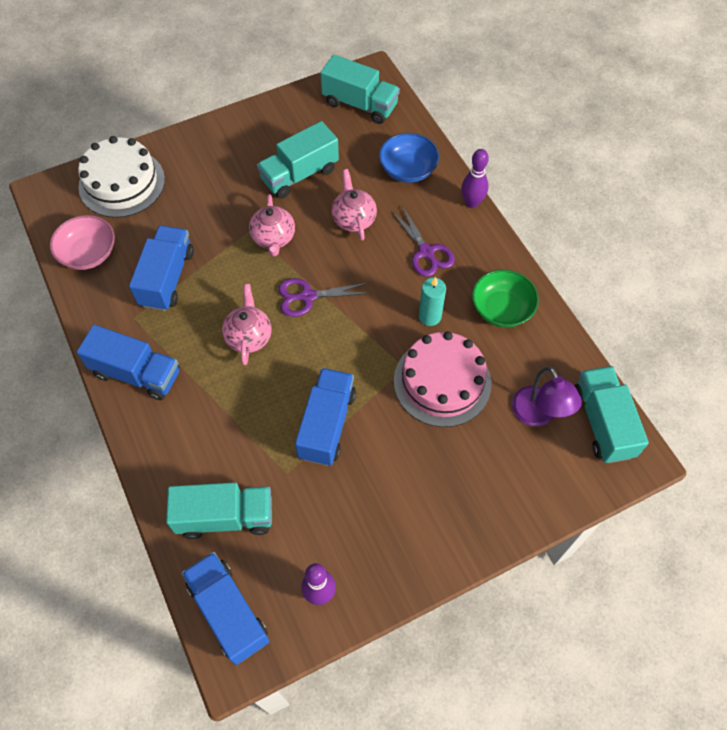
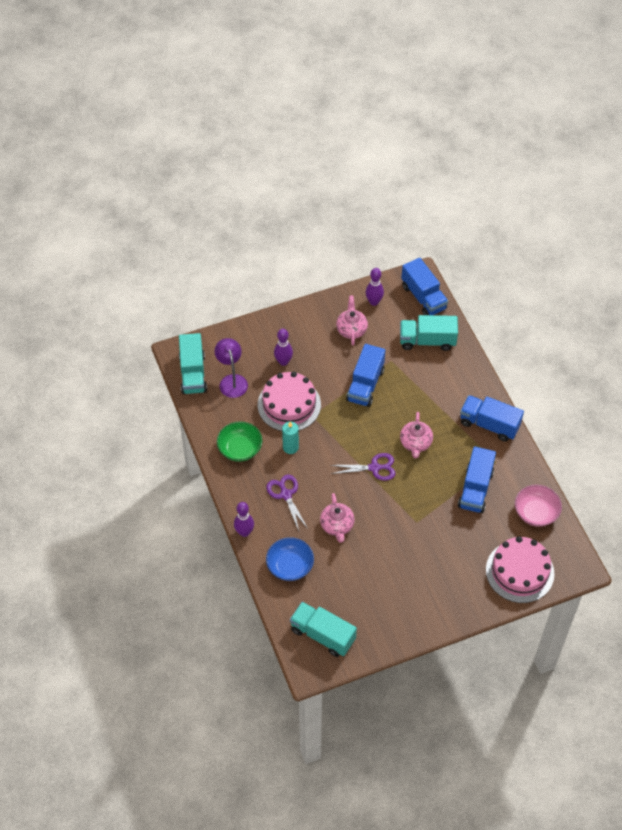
camera: 175 degrees left, 5 degrees down
(122, 183) = (519, 571): white cake -> pink cake
(273, 238) = (398, 514): pink teapot -> pink teapot (351, 329)
(299, 174) = (377, 568): turquoise truck -> none
(463, 456) = (283, 362): none -> purple bowling pin

